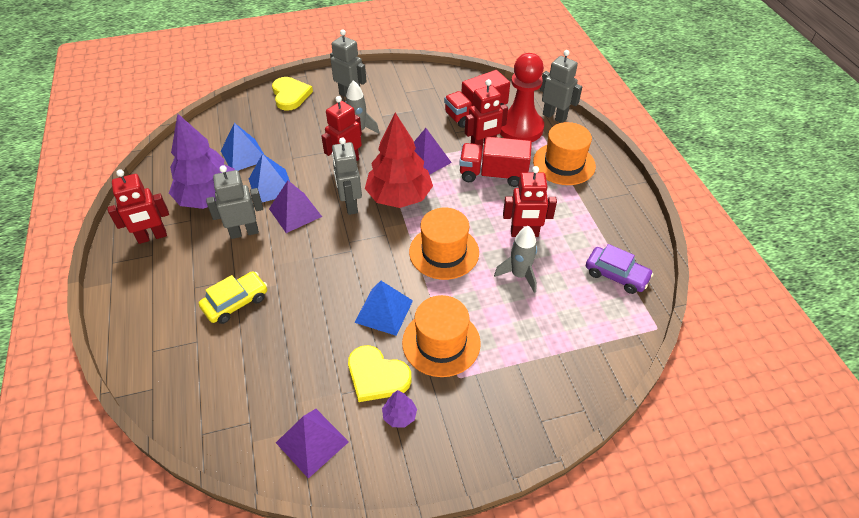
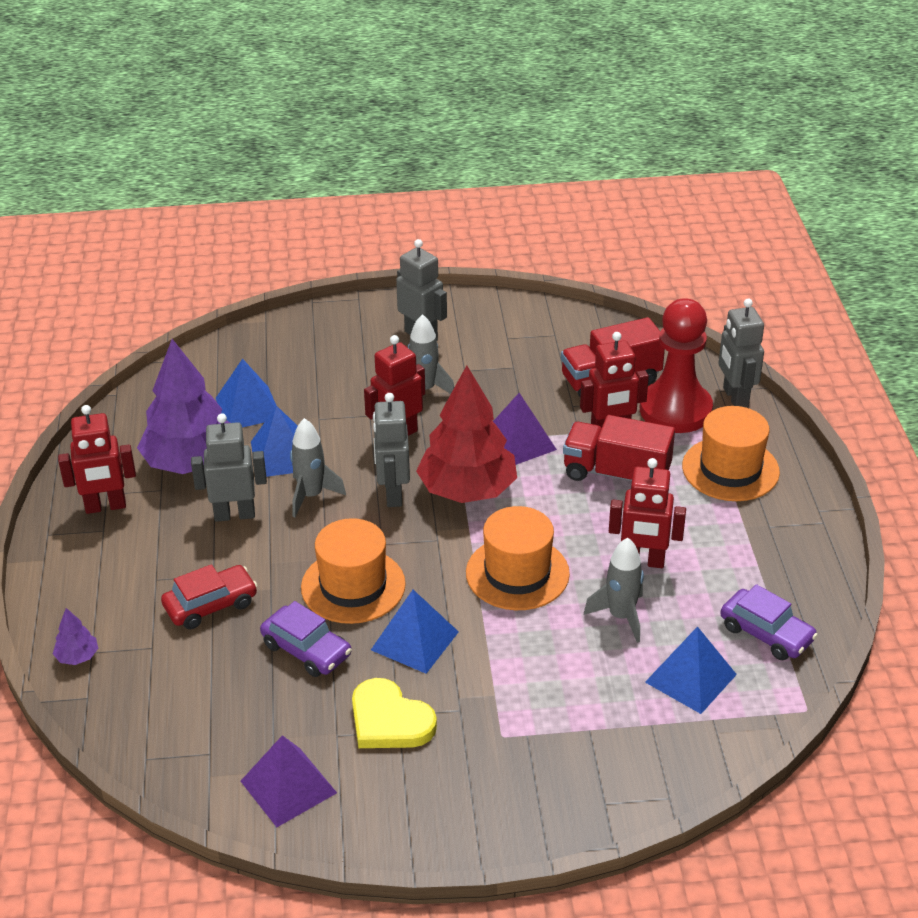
camera: 10 degrees right, 10 degrees down
(236, 302) = (211, 605): yellow car -> red car
(290, 95) = (330, 326): yellow heart -> none
(295, 212) = (311, 496): purple pyramid -> grey rocket
(309, 328) = (306, 650): none -> purple car
(399, 416) = (411, 771): purple tree -> purple tree (77, 657)
(441, 342) = (487, 690): orange hat -> orange hat (353, 586)
(554, 116) = (735, 398): grey robot -> grey robot turned 150 degrees counterclockwise
(575, 314) = (690, 678): none -> blue pyramid

